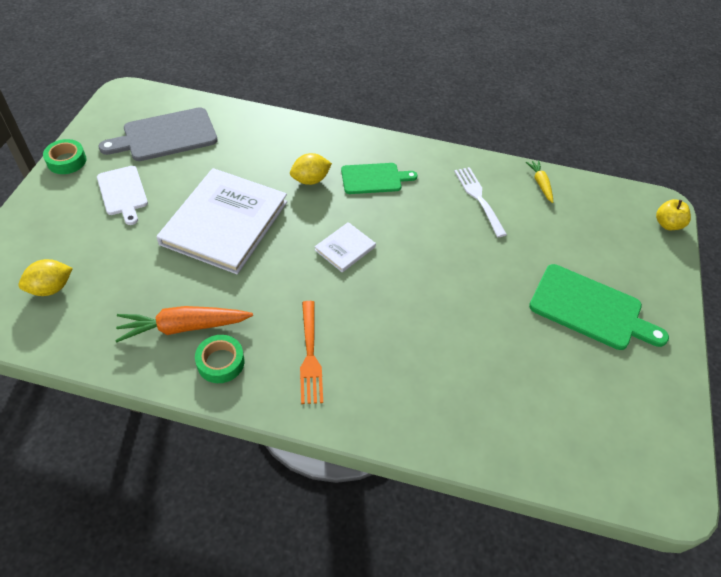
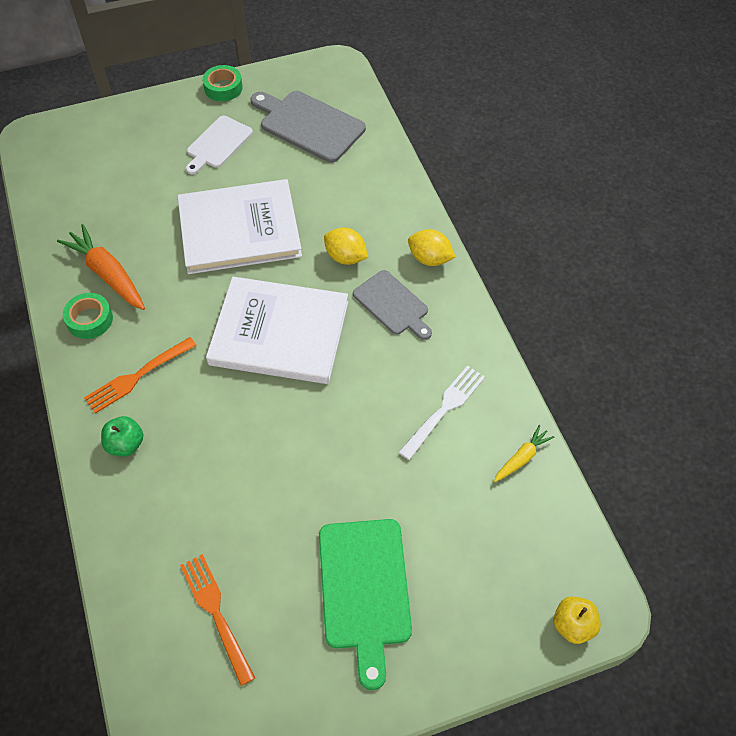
camera: 60 degrees right, 5 degrees up
(51, 288) = (88, 171): yellow lemon -> yellow lemon (429, 259)
(345, 248) = (279, 333): white book -> white book, size x2.24
(371, 394) = (125, 444): none -> green apple
(374, 178) = (392, 305): green cutting board -> grey cutting board
(563, 404) = (216, 614): none -> orange fork

